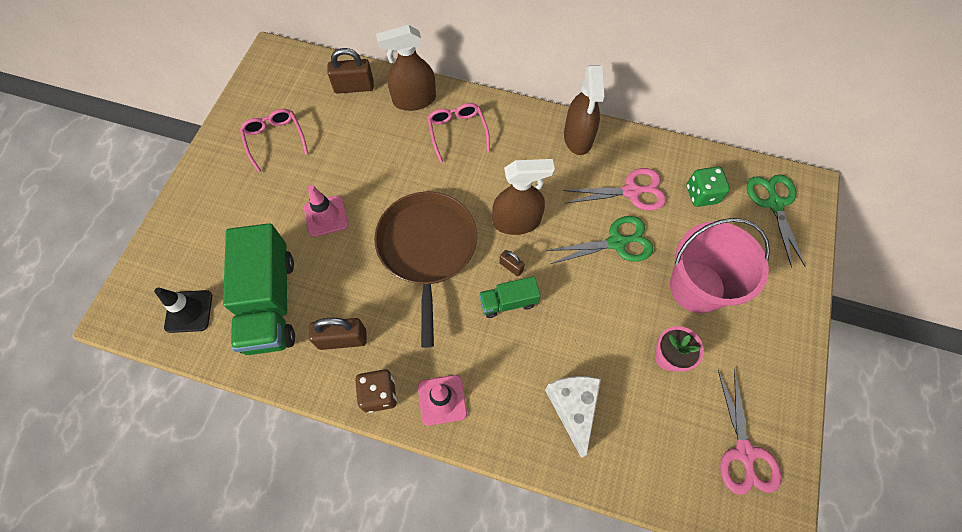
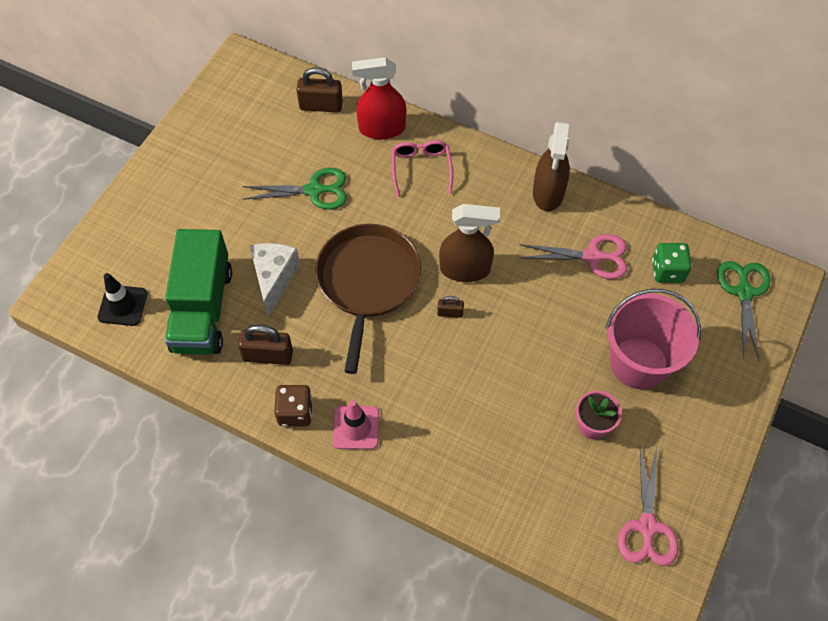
camera: 10 degrees right, 5 degrees down
(275, 140) = (231, 149): pink glasses -> none
(326, 216) = (271, 234): pink traffic cone -> none
(414, 100) = (381, 128): brown spray bottle -> red spray bottle
(508, 302) = (440, 347): green truck -> none
(511, 267) = (450, 313): brown padlock -> brown padlock turned 45 degrees counterclockwise
(573, 408) = (484, 457): white cheese -> white cheese (274, 279)
(616, 242) = (564, 306): green scissors -> green scissors (314, 190)

